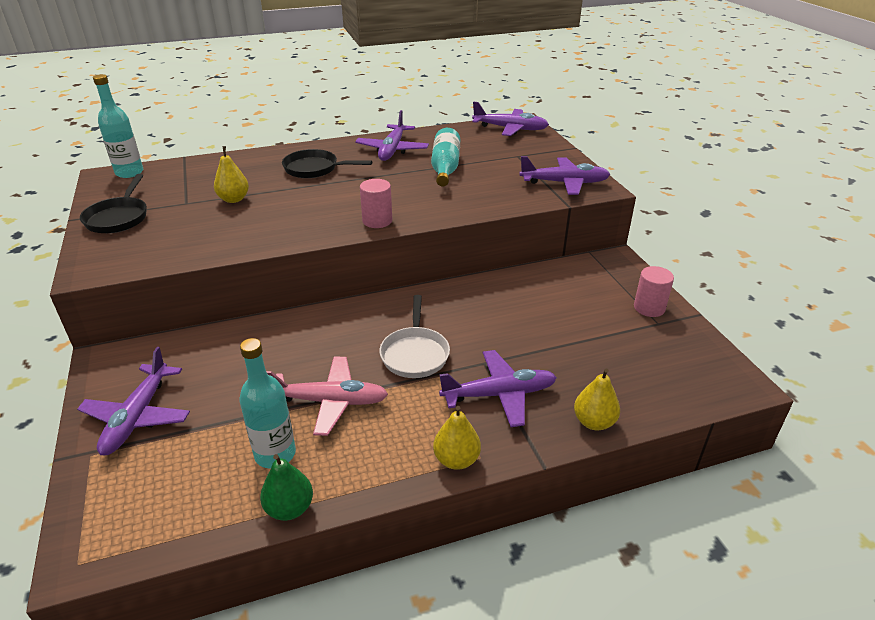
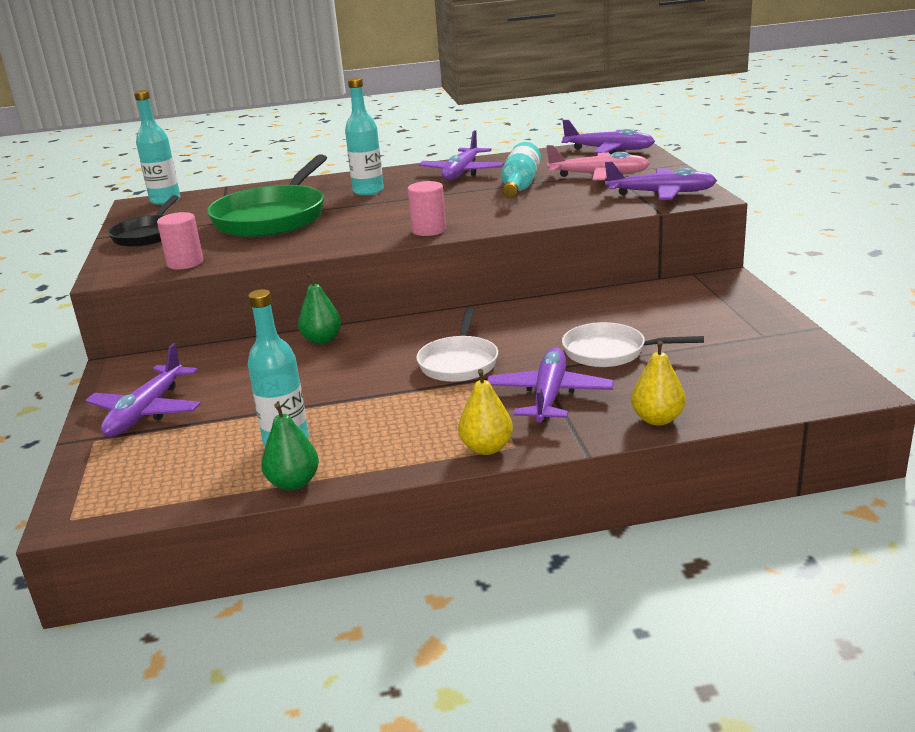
camera: 10 degrees right, 10 degrees down
(234, 199) = (273, 217): yellow pear -> green pan
(290, 325) = (322, 340): none -> green pear
(314, 169) = (368, 191): black pan -> turquoise bottle
(329, 401) = (353, 401): pink plane -> pink plane (598, 175)
(499, 394) = (549, 396): purple plane -> purple plane turned 75 degrees counterclockwise
(540, 342) = (610, 352): none -> white pan
(649, 308) = (755, 322): pink cylinder -> pink cylinder (185, 263)

